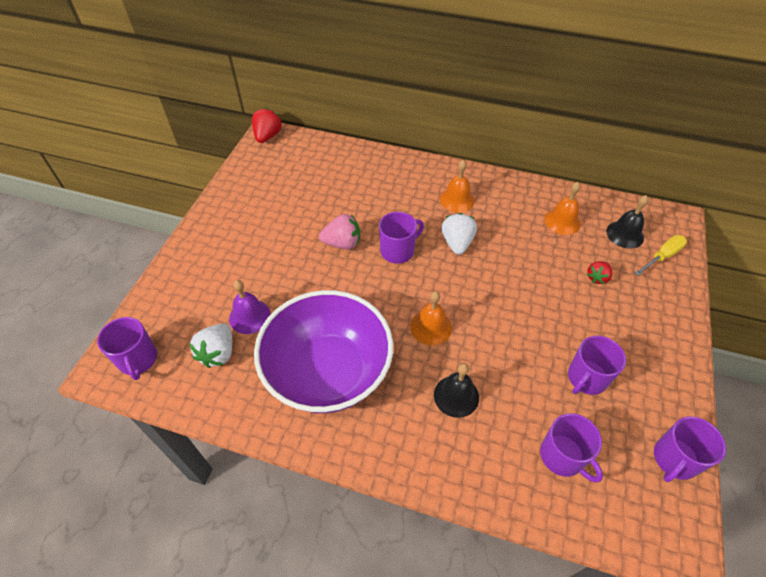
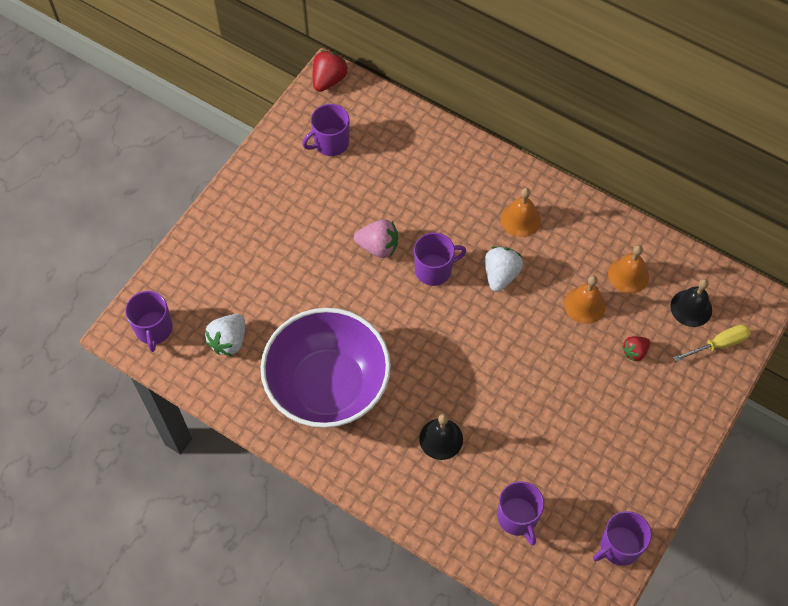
camera: 15 degrees right, 10 degrees up
(249, 316) = (265, 309): purple bell -> none
(431, 327) = (440, 364): orange bell -> orange bell (584, 305)
(586, 378) = (573, 453): purple mug -> purple mug (330, 143)

